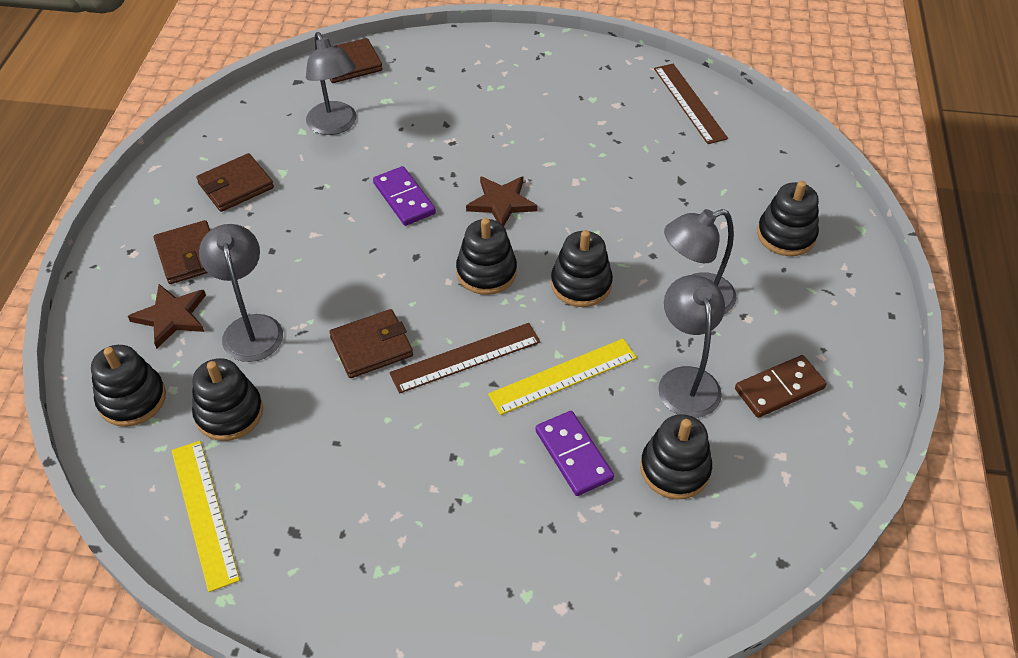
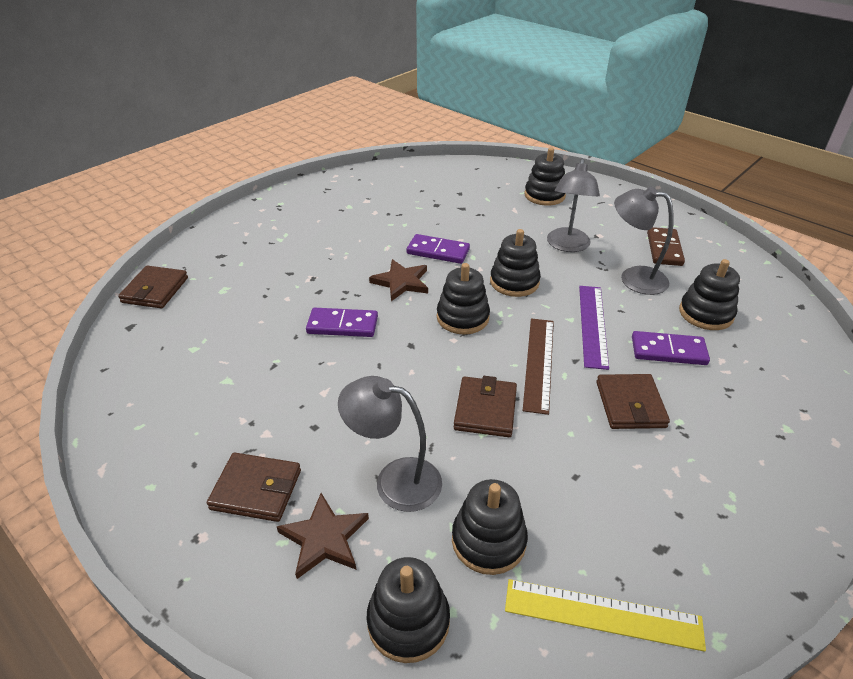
camera: 55 degrees left, 10 degrees down
(236, 186) = (205, 418): brown wallet -> brown wallet (630, 404)
(335, 126) = (214, 327): grey lamp -> none
(563, 376) = (592, 325): yellow ruler -> purple ruler
(578, 202) = (438, 251): none -> purple domino
(689, 103) = (399, 177): brown ruler -> none

